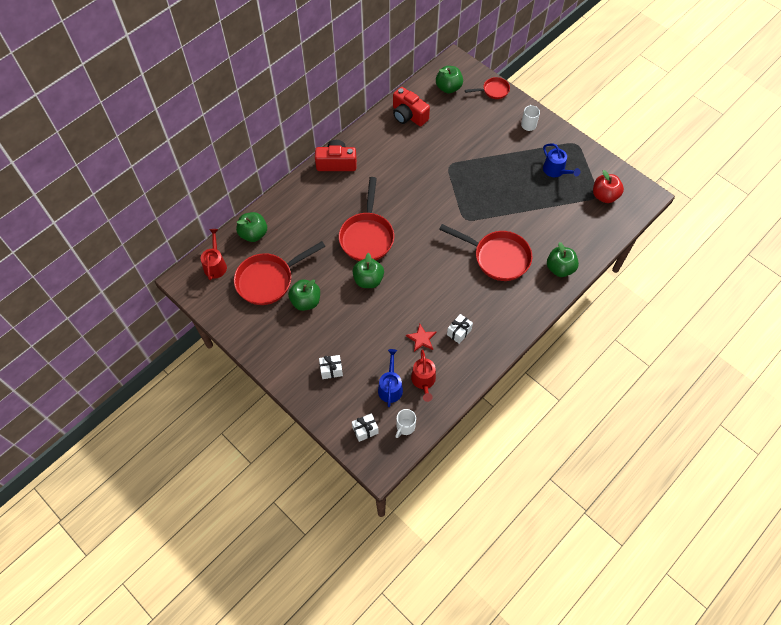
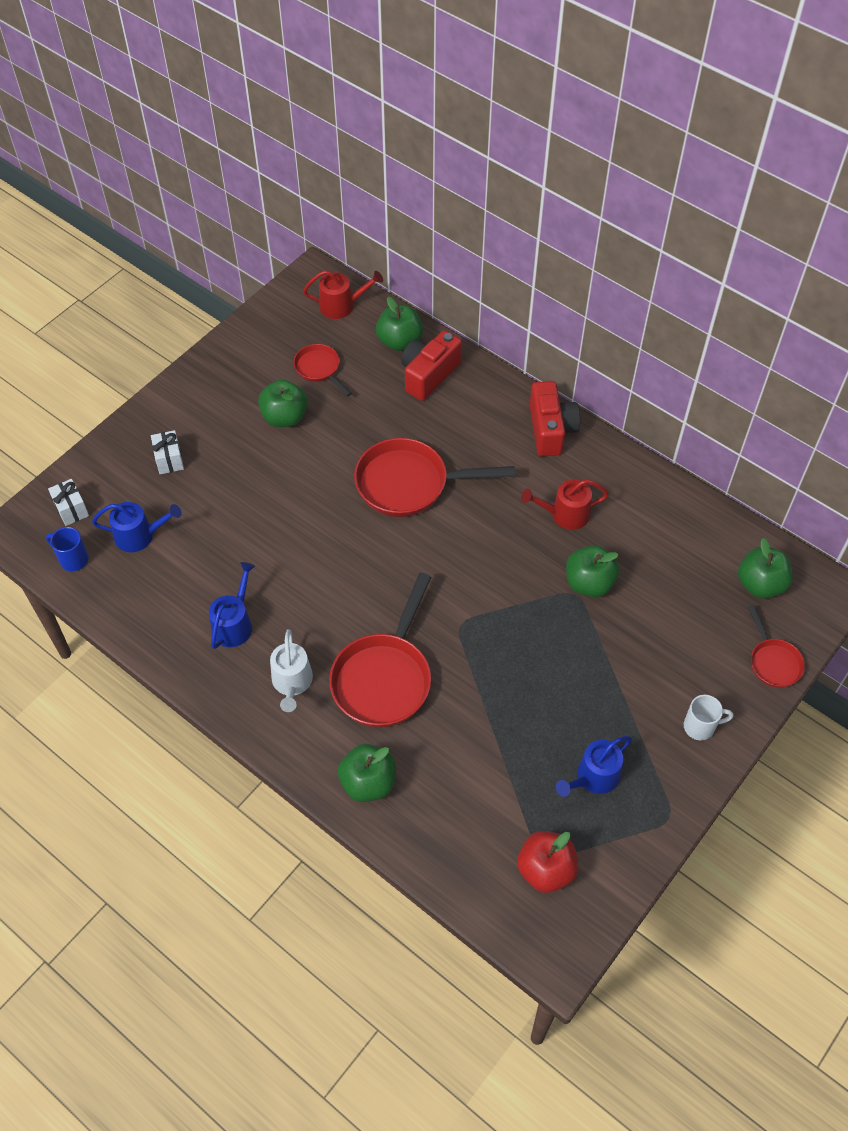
camera: 85 degrees right, 5 degrees down
(269, 280) = (319, 369): red pan -> red pan, size x0.53
(368, 280) = (327, 492): green apple -> green apple (589, 583)
(405, 427) = (73, 559): white mug -> blue mug
(408, 115) = (677, 524): red camera -> red camera (428, 375)
(421, 339) = (222, 571): red star -> none
(423, 381) = (148, 579): red watering can -> red watering can (565, 514)
(459, 332) = (234, 624): white gift -> blue watering can
(499, 303) = (292, 682): none -> white watering can

